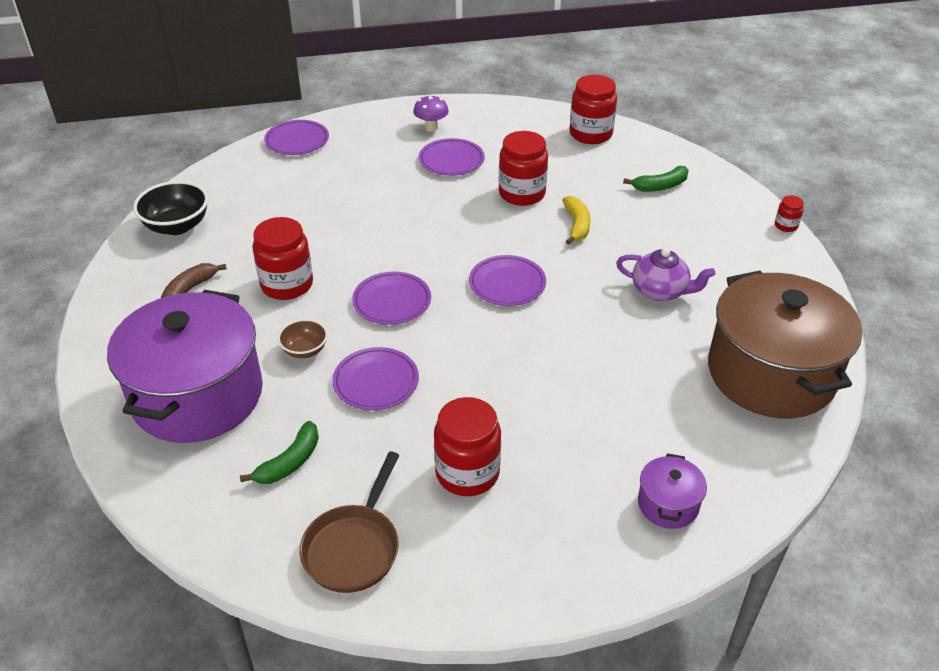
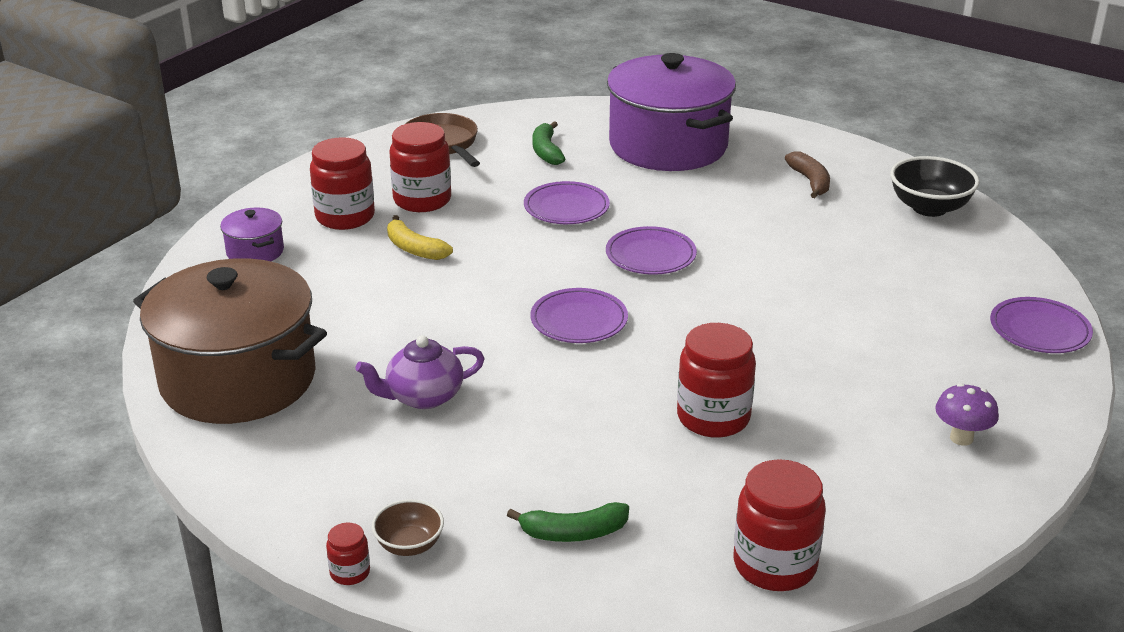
camera: 135 degrees right, 10 degrees down
(287, 285) = (752, 222): red jar -> red jar (345, 217)
(305, 350) = (651, 197): brown bowl -> brown bowl (409, 545)
(451, 160) = (855, 410): purple plate -> none
(576, 225) = (599, 416): yellow banana -> yellow banana (414, 249)
(660, 186) = (573, 533): green banana -> green banana turned 120 degrees counterclockwise

